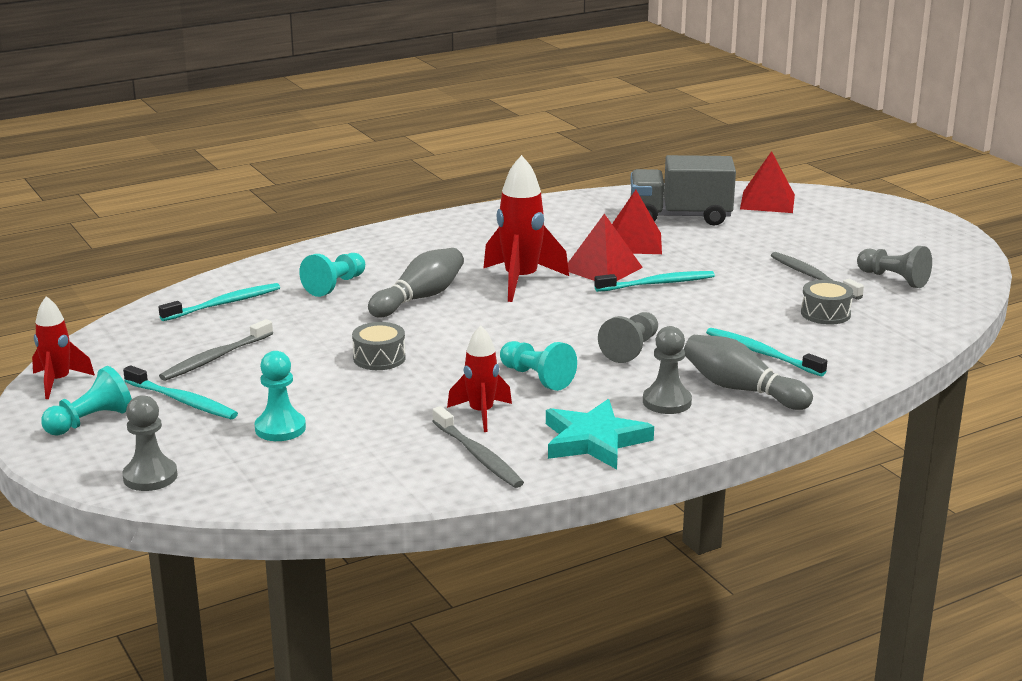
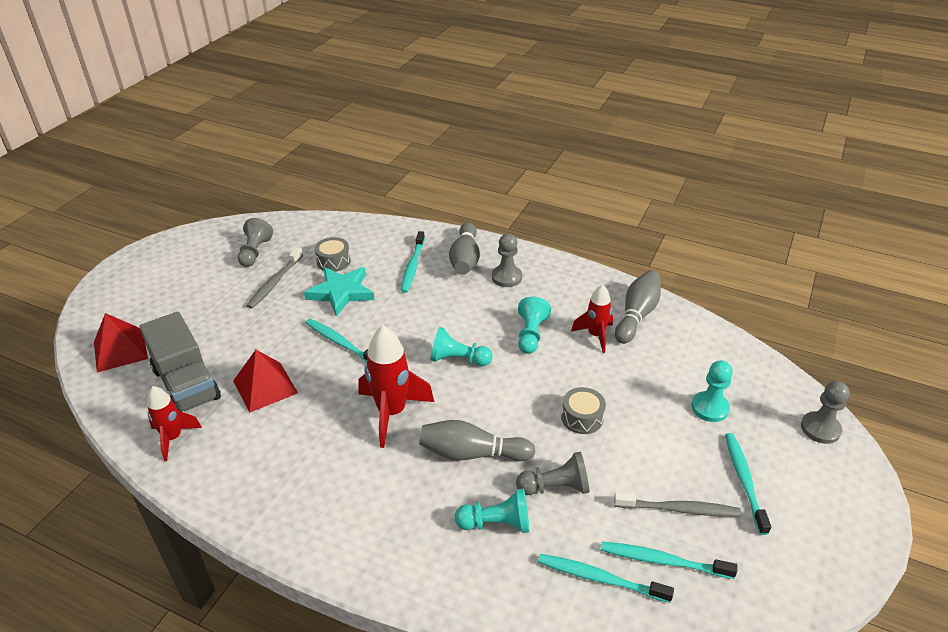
camera: 125 degrees left, 15 degrees up
(58, 382) = (816, 581): red rocket -> red rocket (173, 438)
(90, 421) = (822, 511): turquoise pawn -> turquoise pawn (458, 359)
(191, 331) = (662, 561): none -> turquoise toothbrush
(478, 456) = (636, 315): grey toothbrush -> grey bowling pin
(594, 440) = (574, 284): turquoise star -> turquoise star (341, 292)
(602, 268) = (332, 380): red pyramid -> none
(631, 349) = (455, 314): grey pawn -> grey pawn (555, 487)

